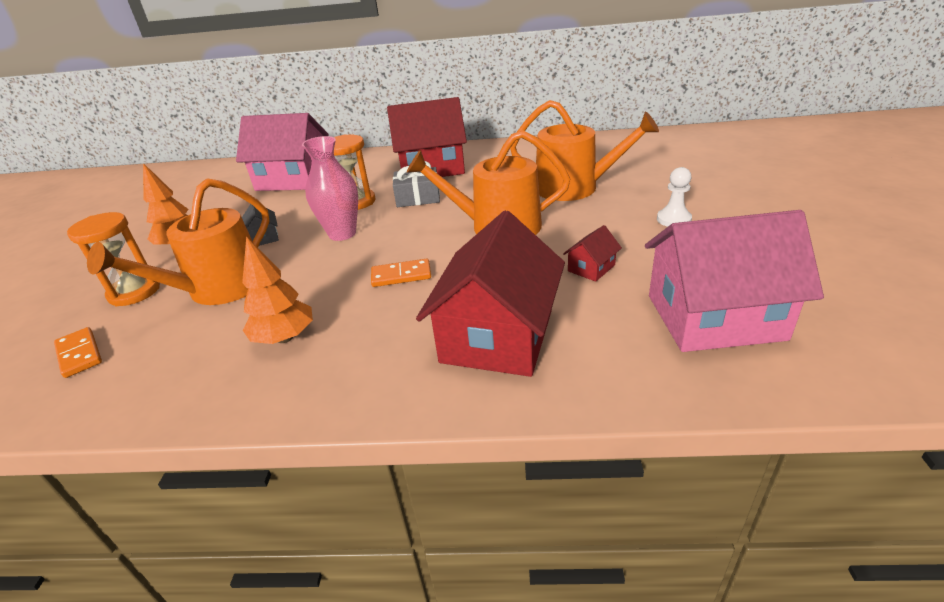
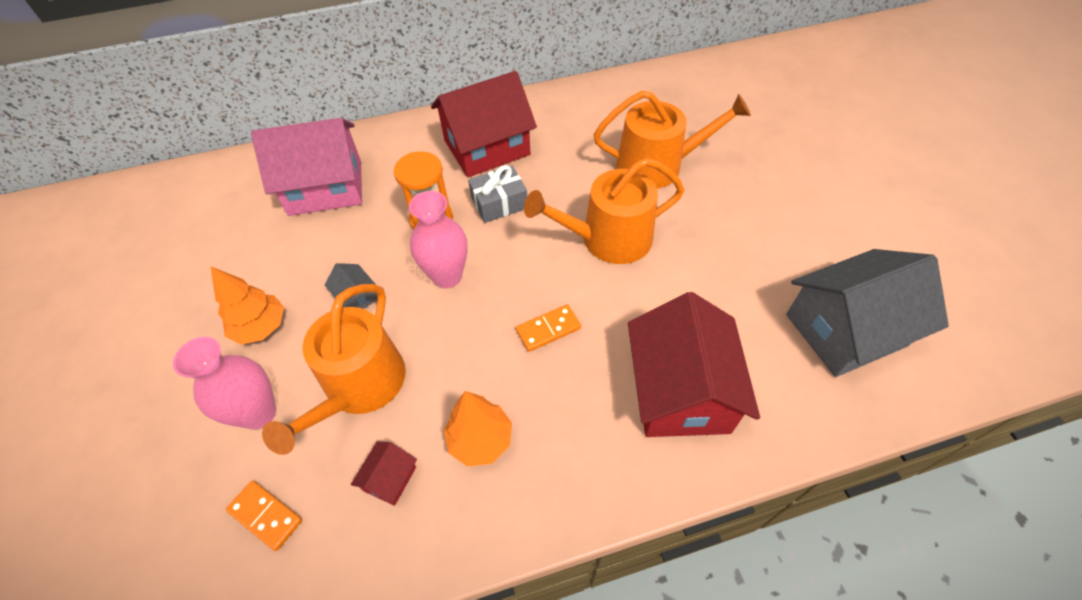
camera: 20 degrees left, 20 degrees up
(134, 292) = (259, 413): orange hourglass -> pink vase
(591, 268) = (723, 286): red house -> red house (390, 479)
(673, 219) = (768, 204): white pawn -> none
(714, 317) = (845, 330): pink house -> grey house

